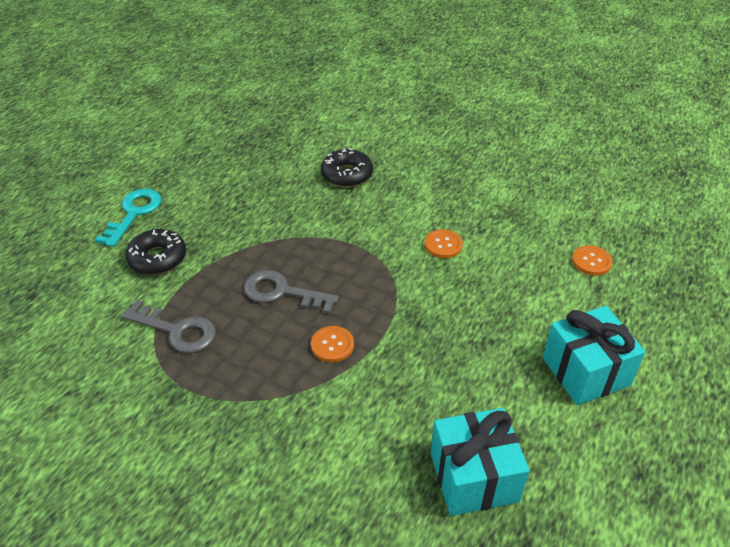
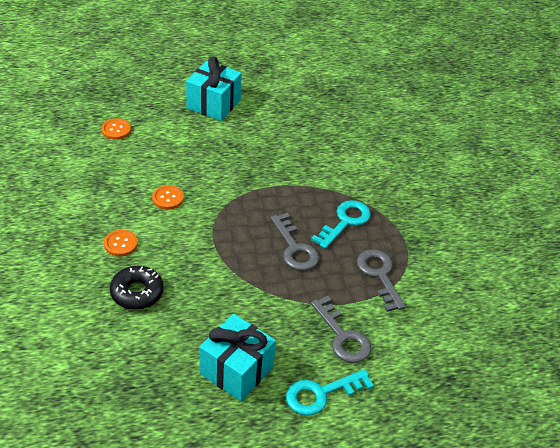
camera: 135 degrees left, 0 degrees up
(158, 258) = (342, 336): black donut -> grey key
(269, 356) = (345, 222): none -> turquoise key
(332, 345) = (306, 201): orange button -> orange button (120, 244)
(474, 477) = (320, 115): turquoise gift -> turquoise gift (236, 370)

